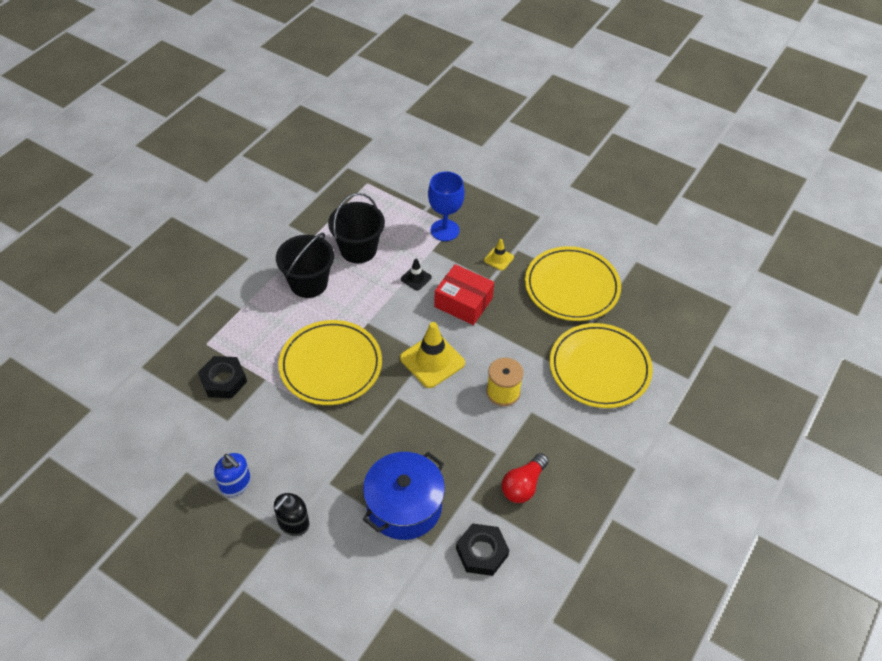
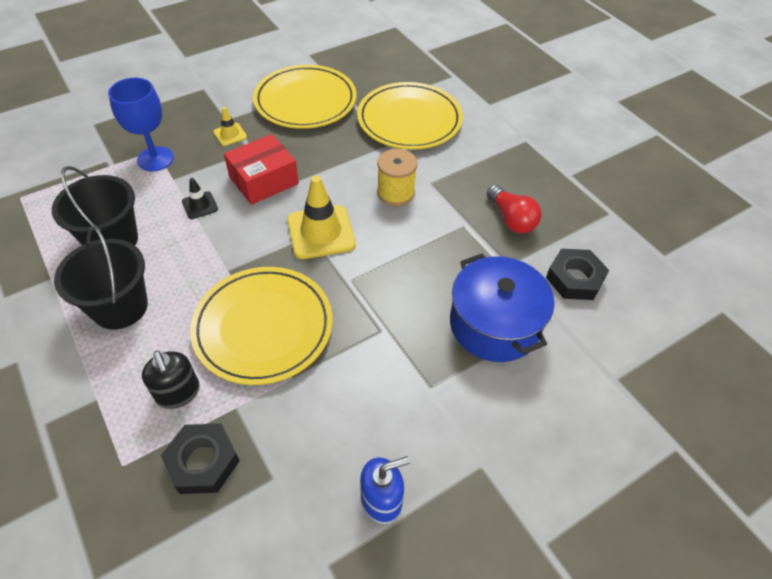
camera: 65 degrees left, 0 degrees up
(293, 523) = (471, 447): black soap dispenser -> black soap dispenser (178, 393)

